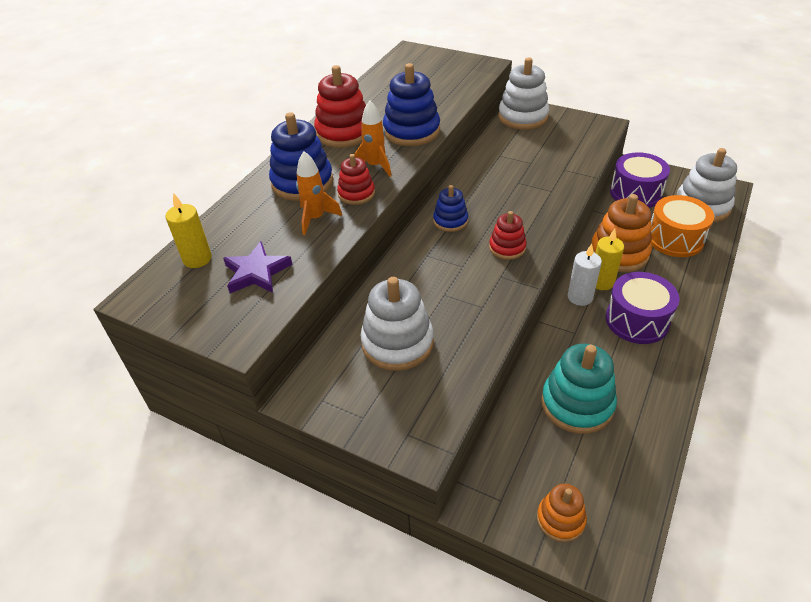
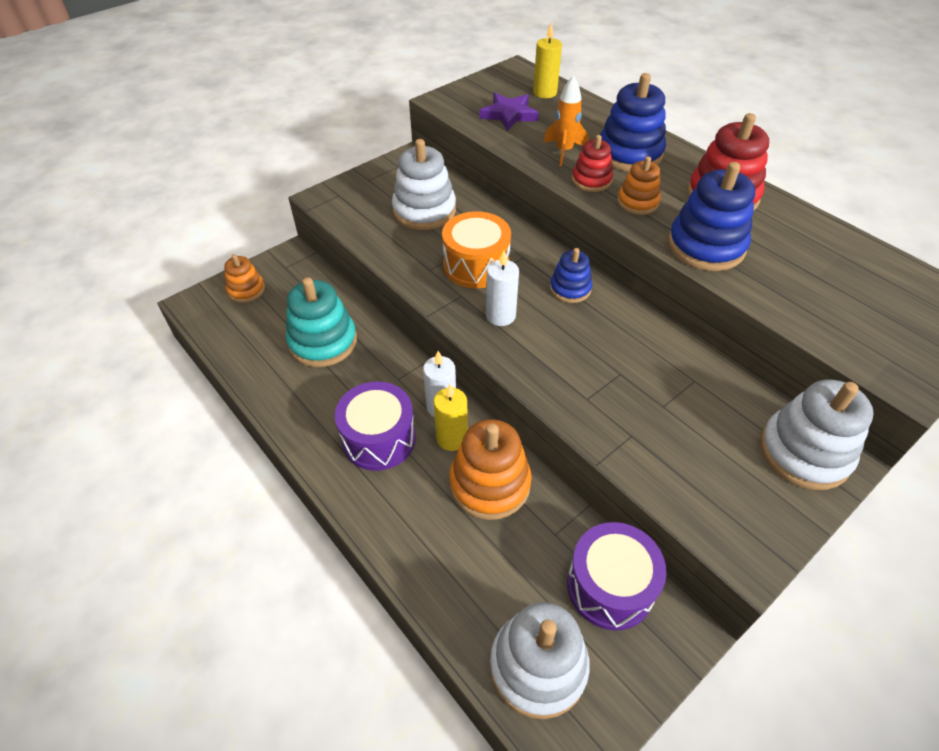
camera: 110 degrees right, 5 degrees up
(375, 166) = (637, 202): orange rocket -> orange stacking toy
(507, 248) = (500, 316): red stacking toy -> white candle
(675, 239) = (483, 569): orange drum -> orange drum (476, 265)

